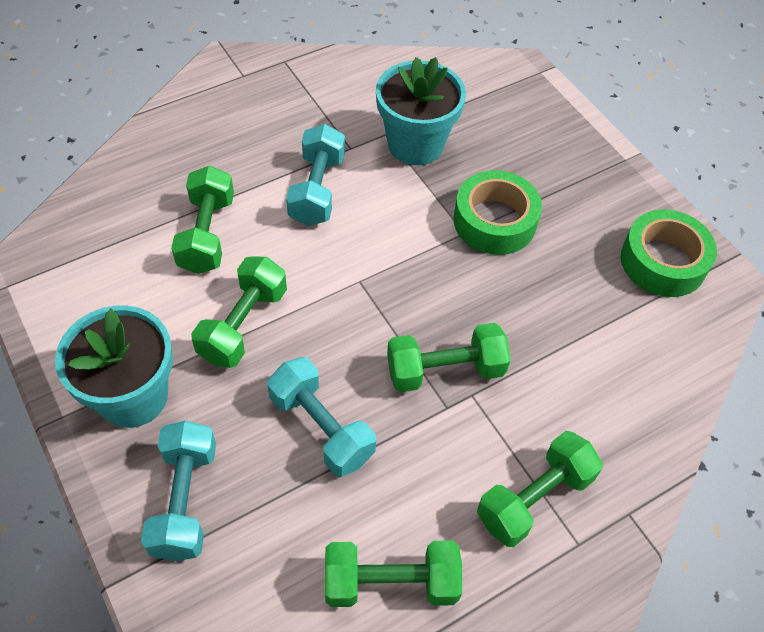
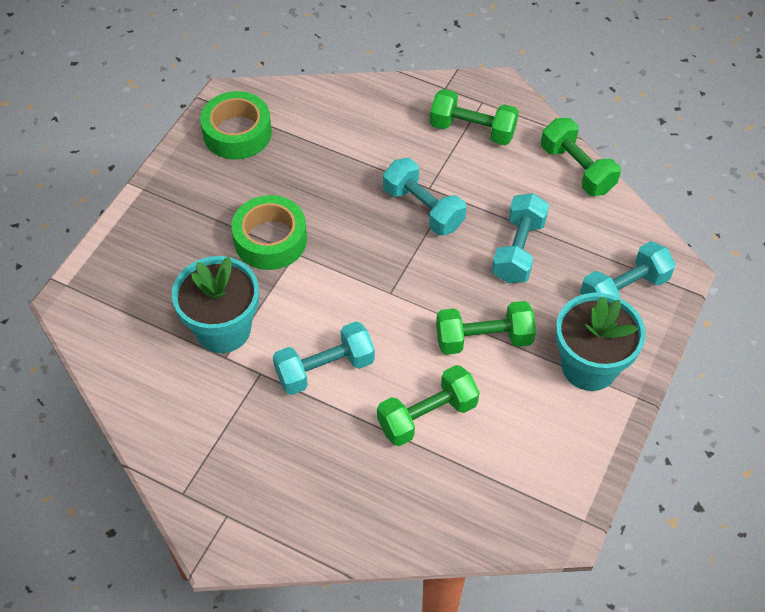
camera: 120 degrees left, 0 degrees up
(445, 370) = (423, 208): green dumbbell -> turquoise dumbbell

